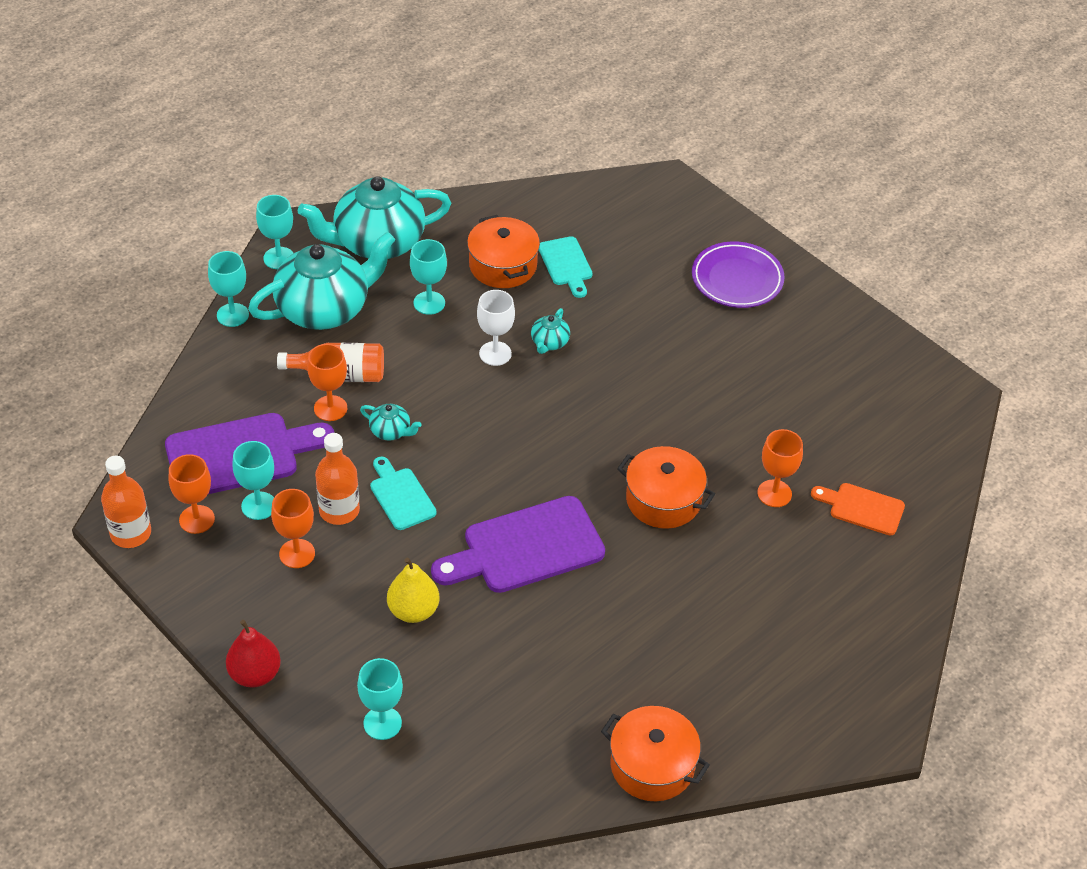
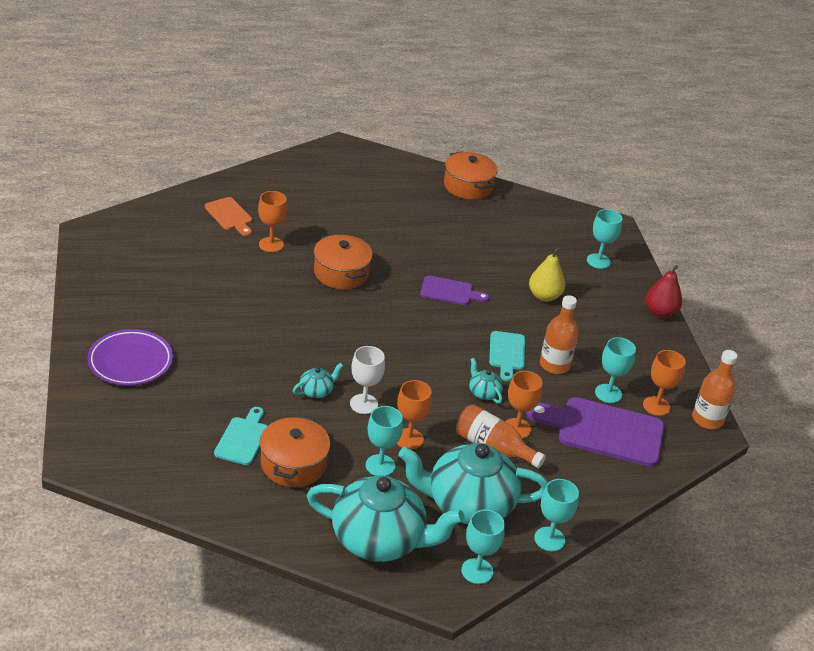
camera: 150 degrees left, 10 degrees down
(297, 553) = (598, 356): orange goblet -> orange goblet (409, 439)
(525, 548) = (450, 291): purple cutting board -> purple cutting board, size x0.55

